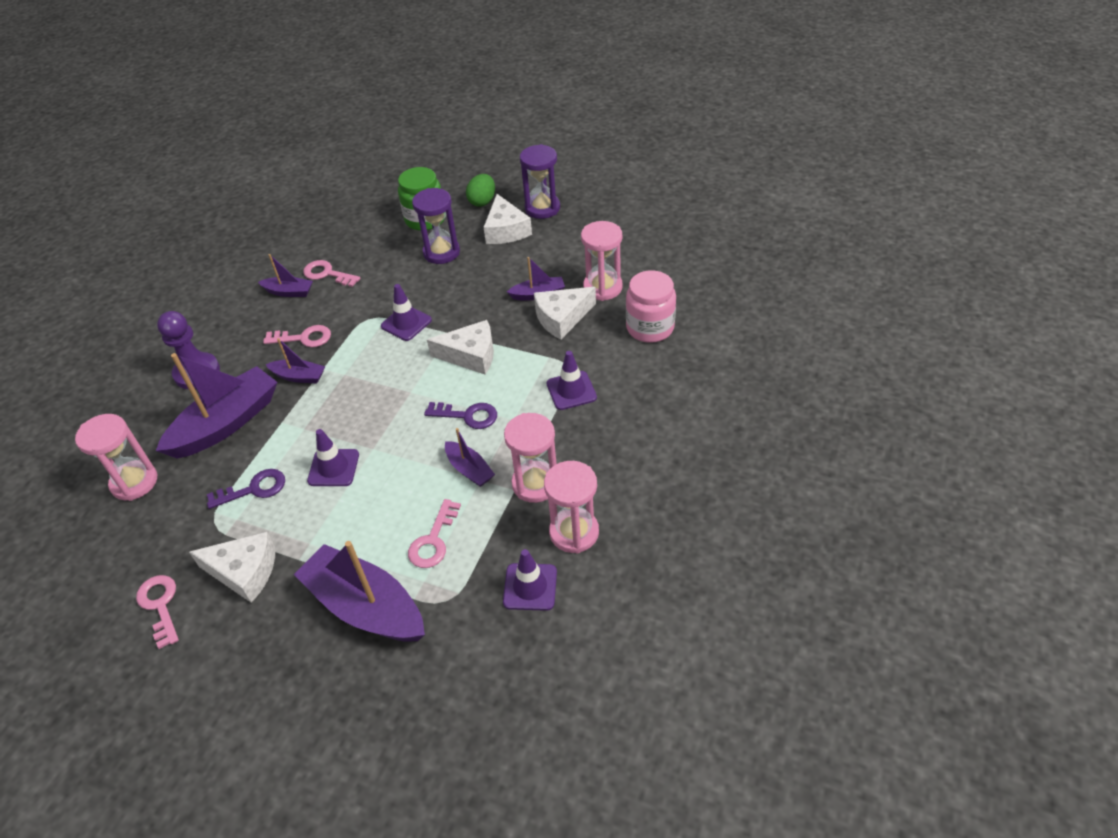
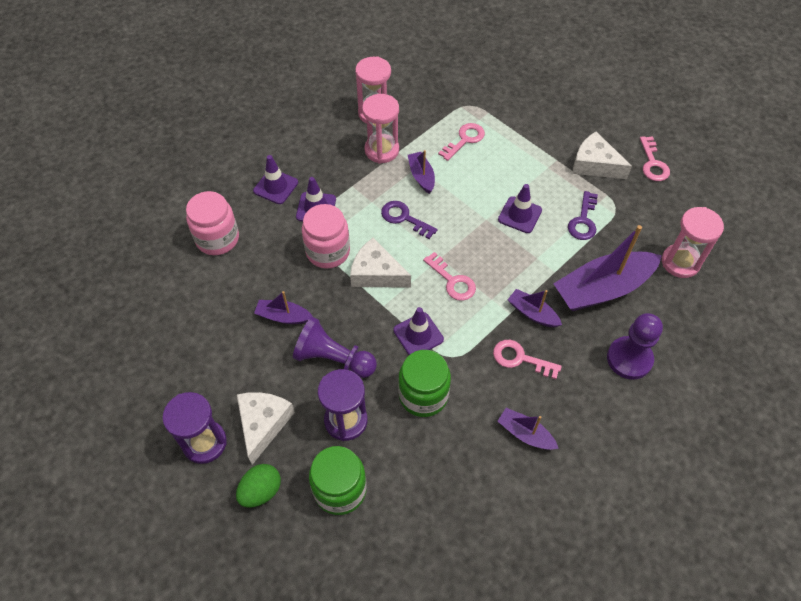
camera: 160 degrees left, 10 degrees up
(254, 489) = (583, 221): purple key -> purple key turned 75 degrees counterclockwise
(327, 274) = (478, 444): pink key -> pink key (452, 281)
(365, 606) = (519, 118): purple boat -> none
(384, 286) = (423, 395): none -> green jar
(474, 283) = (333, 359): none -> purple pawn
(530, 587) = (417, 95): purple traffic cone -> purple traffic cone (276, 187)
(531, 356) = (328, 251): none -> pink jar
(562, 318) = (280, 280): white cheese -> none
(602, 288) = (223, 298): pink hourglass -> none

